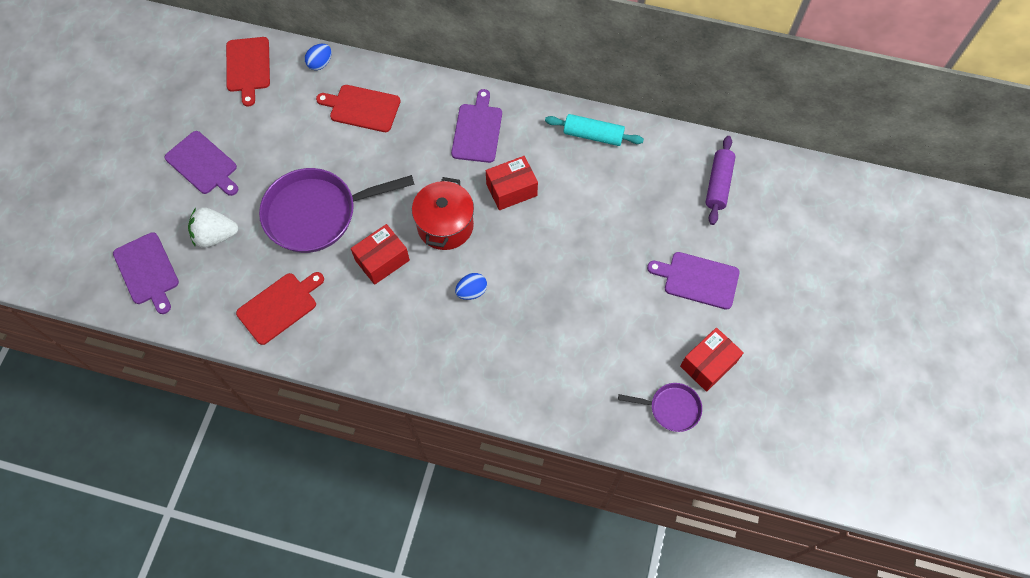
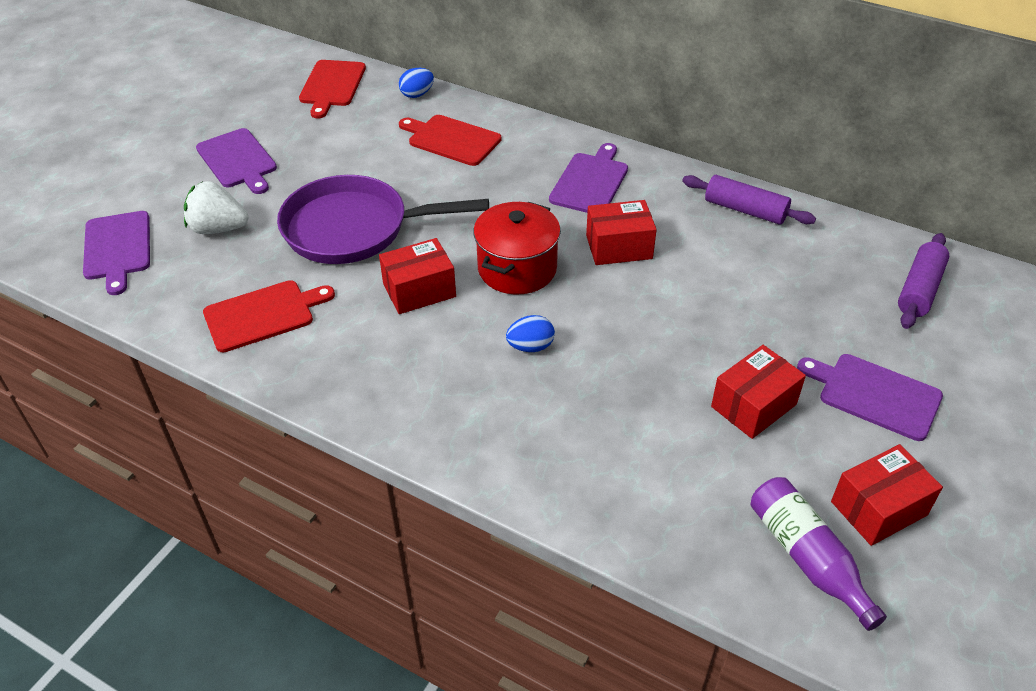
camera: 15 degrees right, 20 degrees down
(593, 135) = (745, 210): turquoise rolling pin -> purple rolling pin
(624, 306) = (753, 405): none -> red box
(671, 408) = (807, 557): purple pan -> purple bottle

